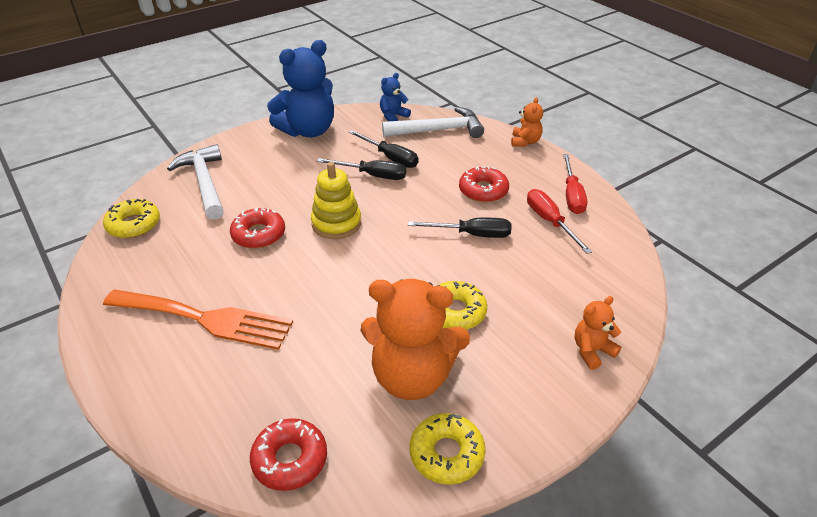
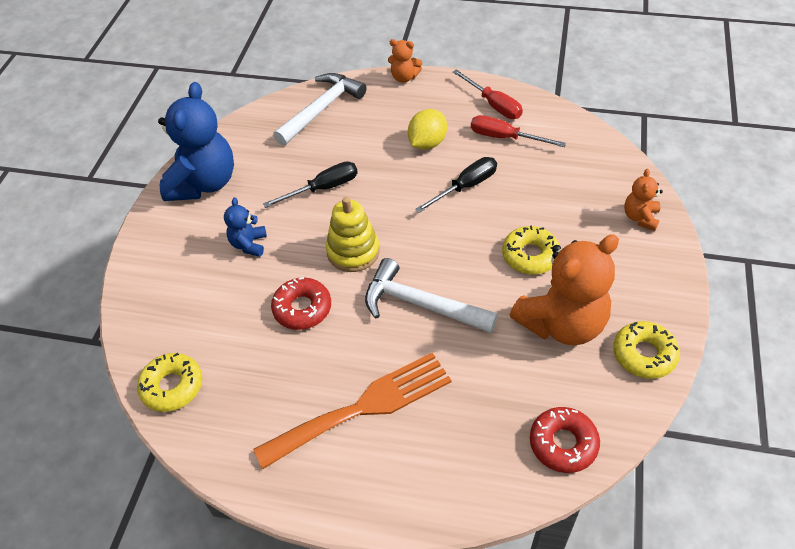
camera: 40 degrees left, 10 degrees up
(204, 183) = (179, 300): white hammer -> white hammer (420, 304)
(390, 158) = (316, 162): black screwdriver -> none
(393, 116) = (264, 119): blue teddy bear -> blue teddy bear (249, 244)
(483, 190) = (427, 143): red donut -> yellow lemon
(525, 142) = (404, 77): orange teddy bear -> orange teddy bear turned 135 degrees clockwise

